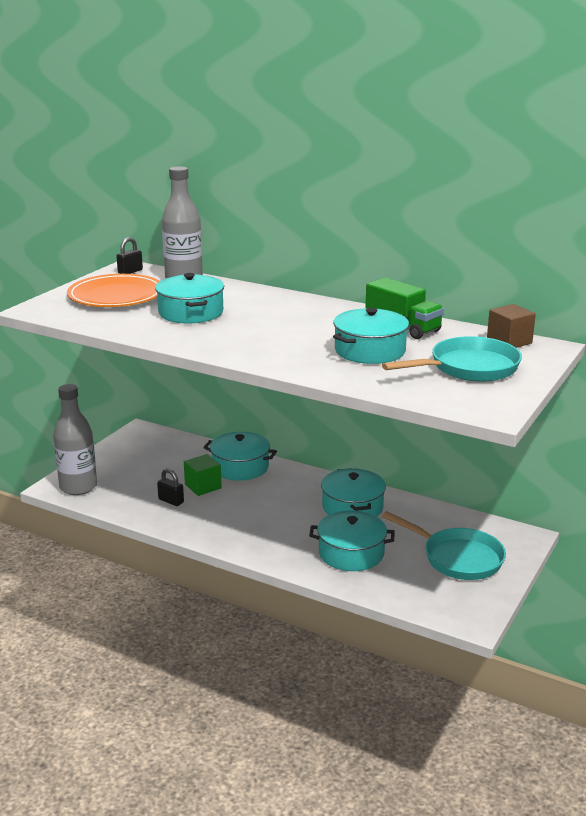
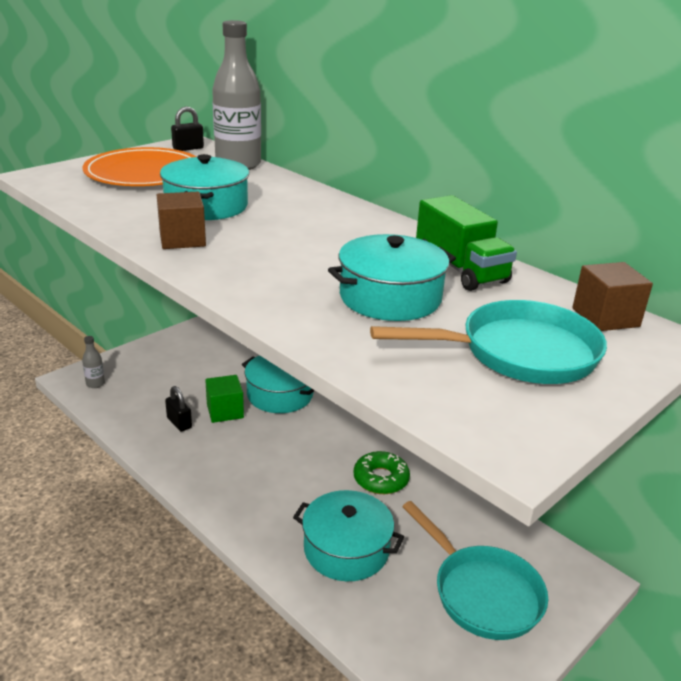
camera: 15 degrees right, 5 degrees up
(78, 487) = (95, 384): grey bottle -> grey bottle, size x0.44
(197, 337) = (182, 239): none -> brown cube
(352, 507) = (381, 479): turquoise pot -> green donut

